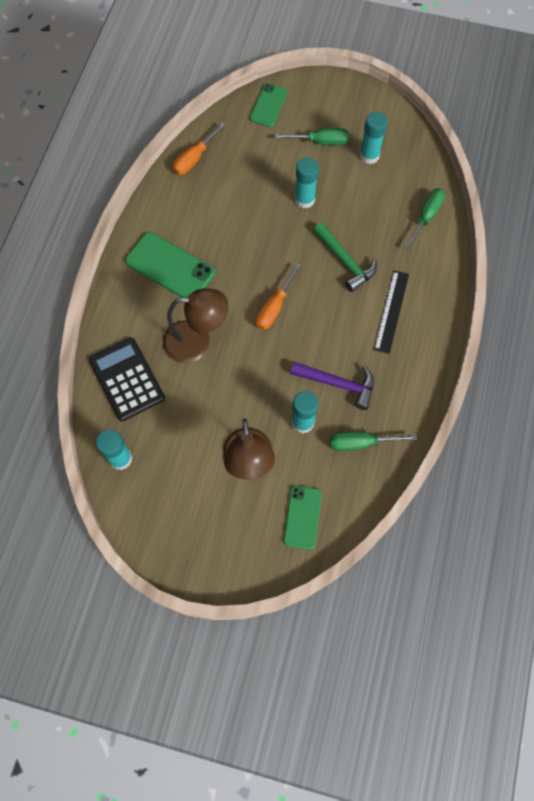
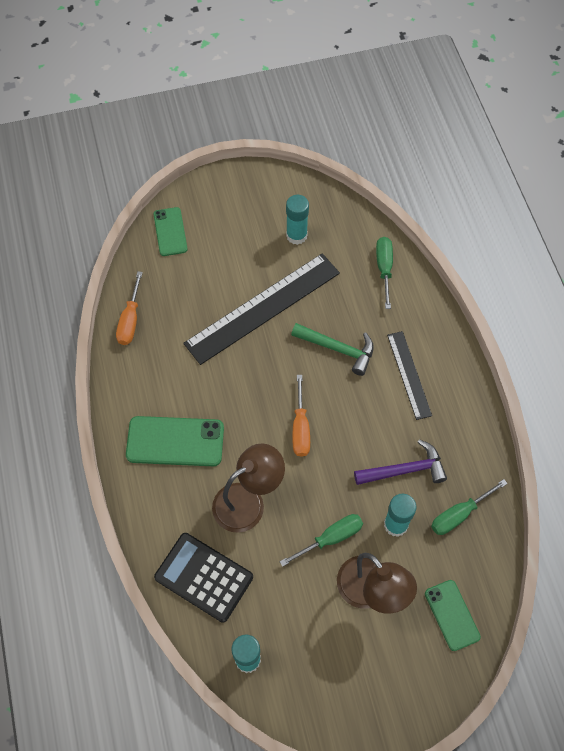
camera: 30 degrees left, 5 degrees down
(304, 199) = (263, 308): turquoise glue stick -> black ruler
(320, 142) = (242, 244): green screwdriver -> green screwdriver (330, 538)

